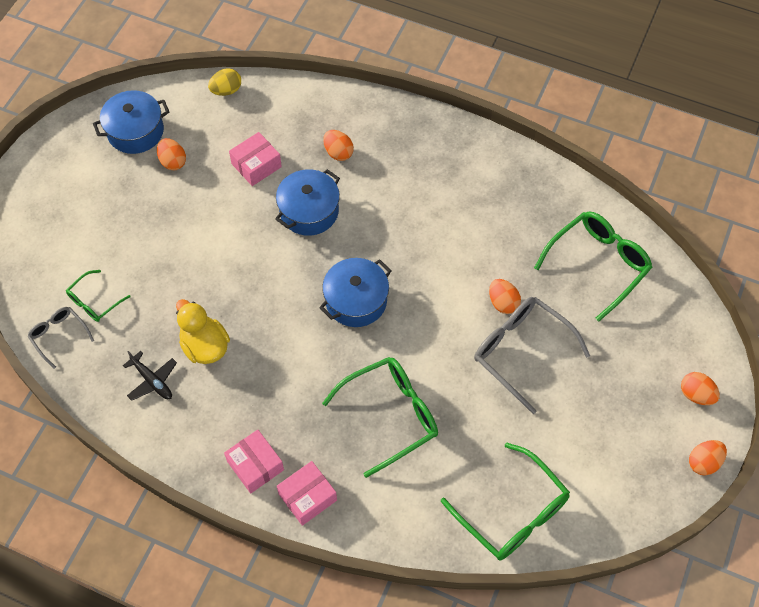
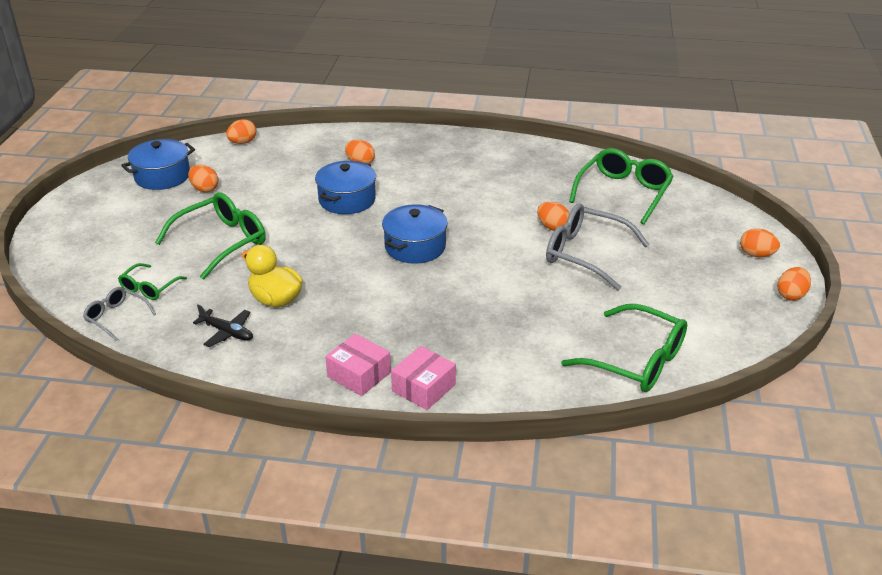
camera: 15 degrees left, 25 degrees down
(226, 90) = (243, 142): yellow egg -> orange egg
(256, 165) = (286, 180): pink box -> none
(391, 415) = (483, 315): green glasses -> green glasses (222, 242)

